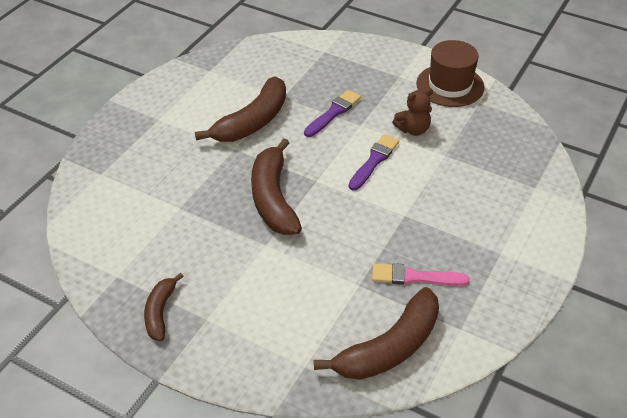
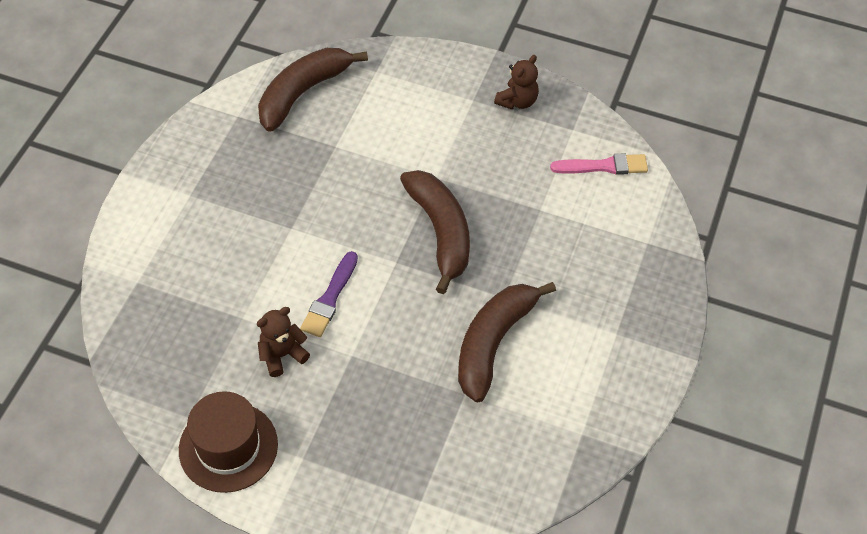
camera: 170 degrees right, 10 degrees up
(160, 312) = (517, 101): brown banana -> brown teddy bear
(333, 113) = (390, 372): purple brush -> none
(414, 277) = (280, 159): pink brush -> pink brush (603, 166)

